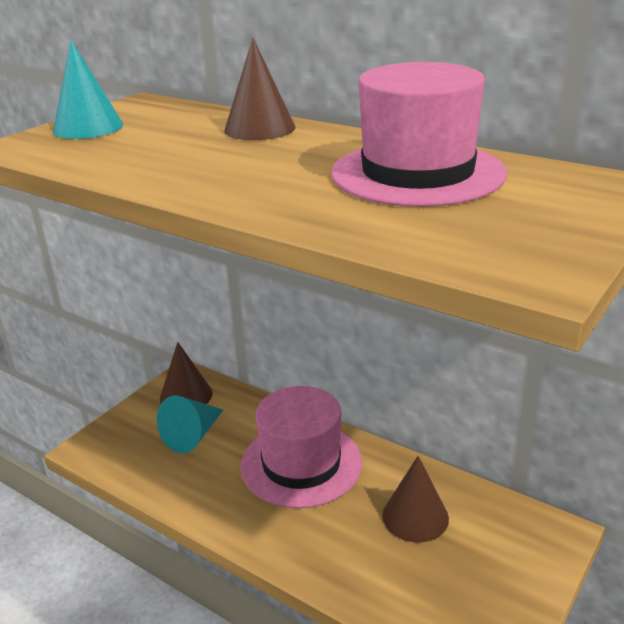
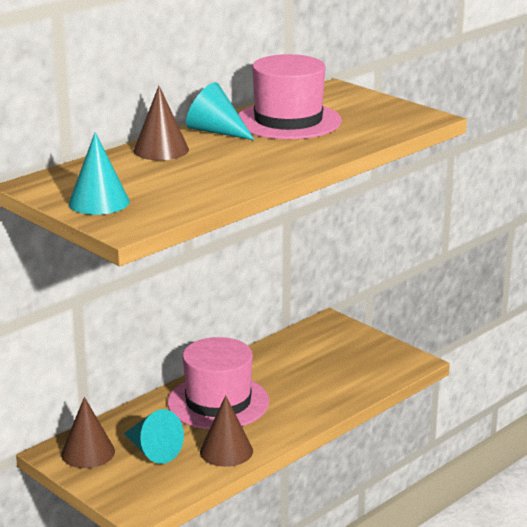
camera: 80 degrees left, 5 degrees down
(342, 143) = (216, 131): none -> turquoise cone
(415, 516) = (295, 365): brown cone -> brown cone (226, 451)

